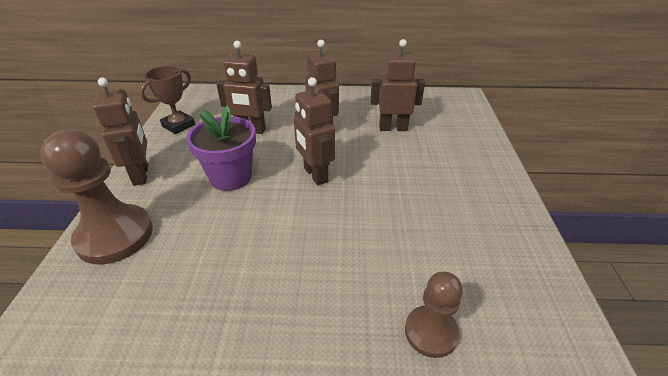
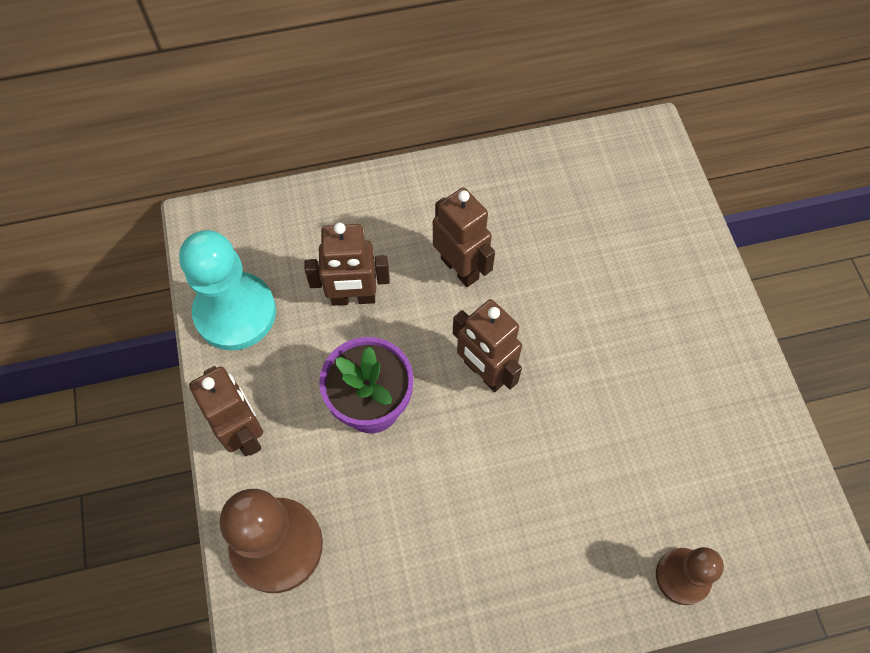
camera: 15 degrees left, 25 degrees up
(178, 125) = (235, 313): brown trophy -> turquoise pawn
(393, 128) = (561, 242): brown robot -> none

